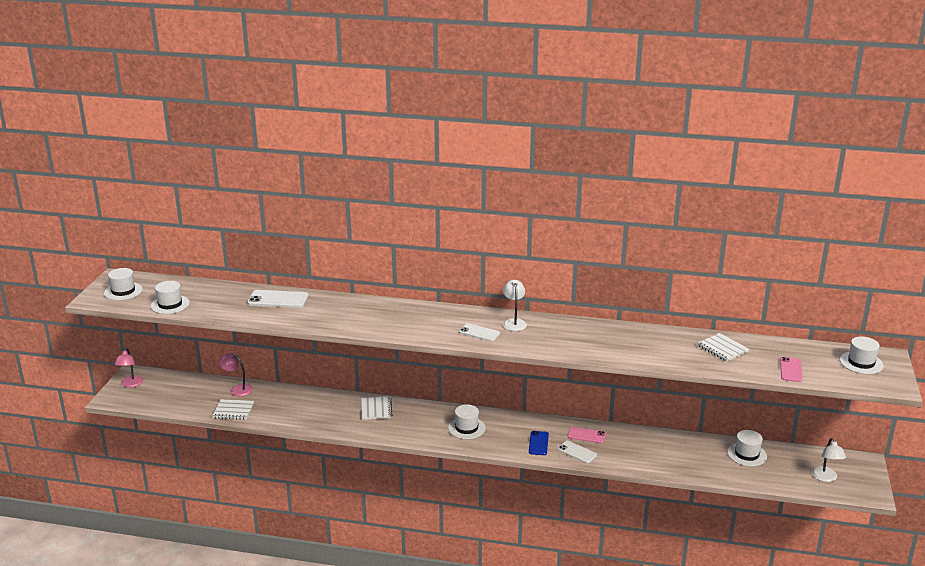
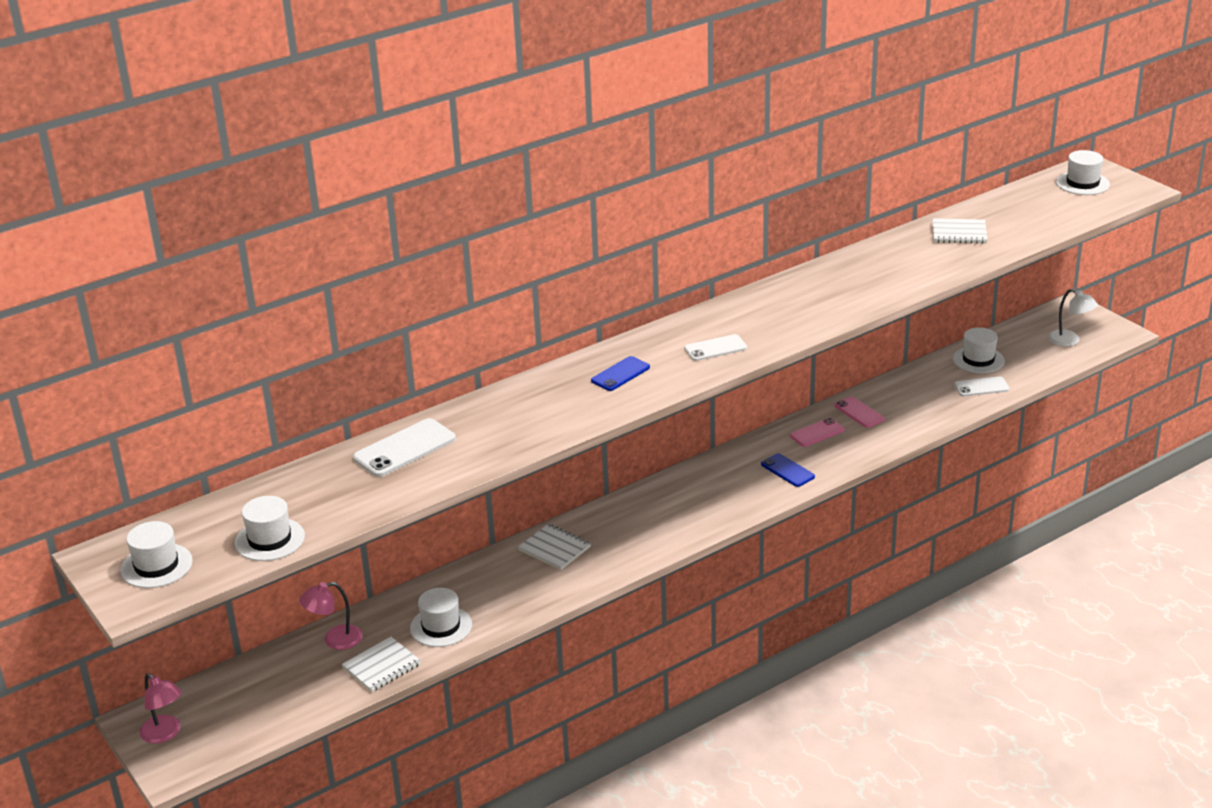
camera: 45 degrees left, 5 degrees up
(416, 320) = (620, 374): none -> blue phone
(466, 428) = (690, 503): white hat -> white hat (441, 626)
(514, 322) = (726, 317): white lamp -> none
(577, 452) = (838, 455): white phone -> white phone (981, 387)
(790, 370) = (1047, 221): pink phone -> pink phone (859, 412)

